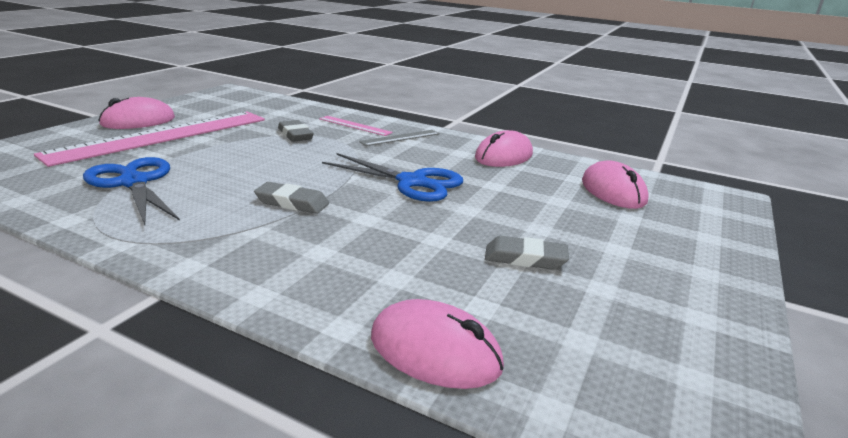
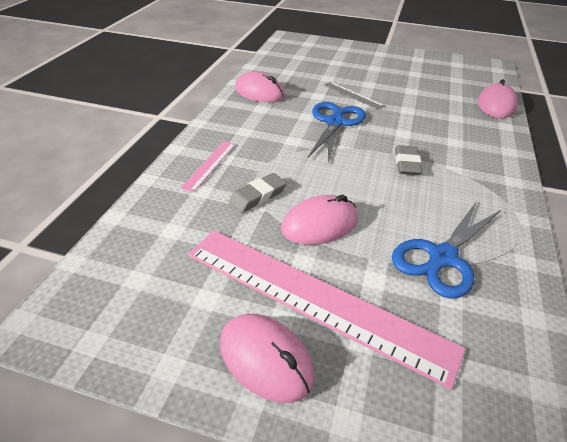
camera: 100 degrees left, 15 degrees up
(400, 138) = (237, 136): grey ruler -> grey ruler (353, 95)
(525, 258) = (405, 88): grey eraser -> none
(613, 191) = (302, 63): pink mouse -> pink mouse (320, 224)

